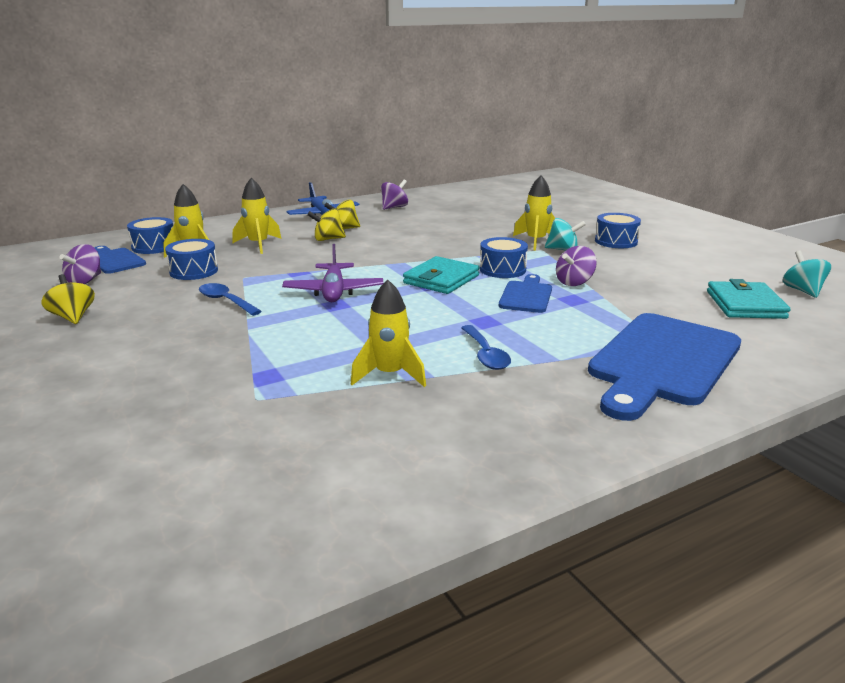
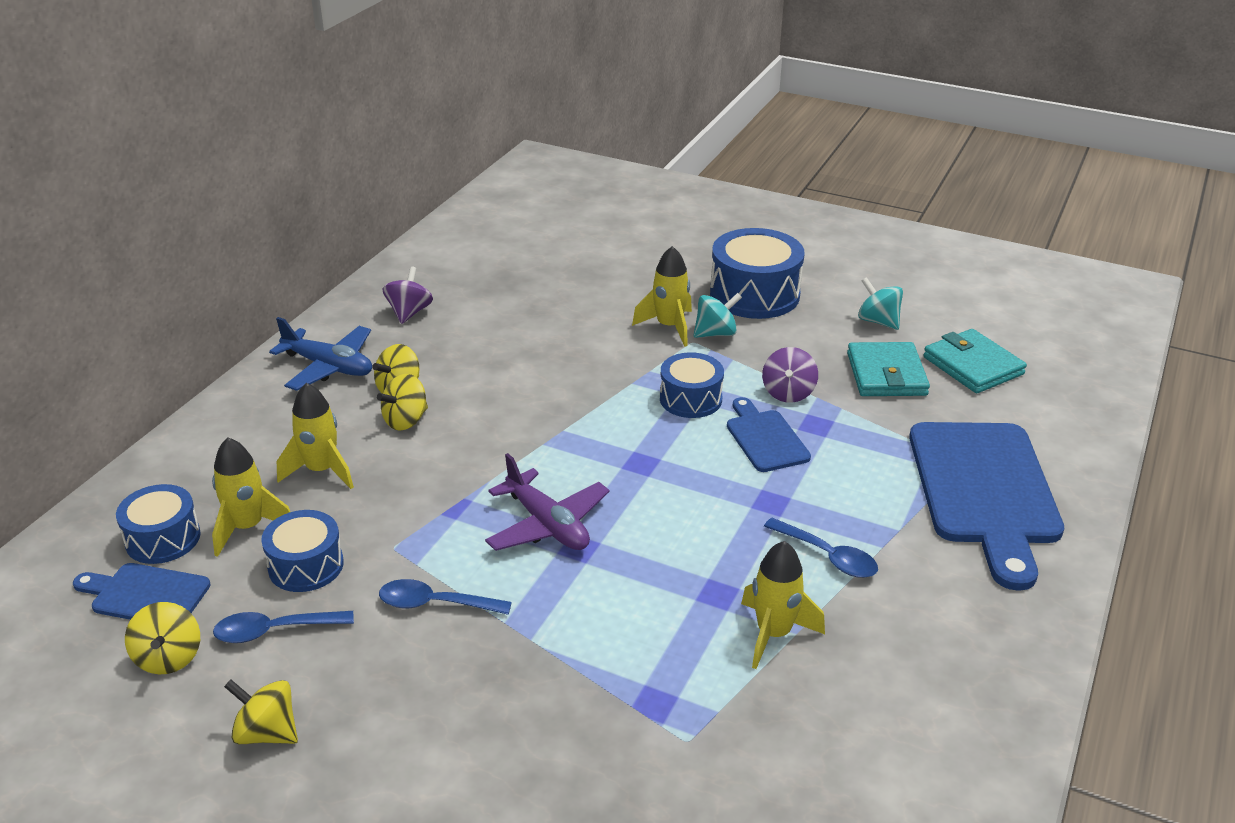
camera: 35 degrees left, 10 degrees up
(85, 281) = (169, 657): purple spinning top -> yellow spinning top
(140, 287) = (274, 631): none -> blue spoon
(441, 279) = (644, 447): turquoise wallet -> turquoise wallet (886, 374)
(616, 241) = (754, 294): blue drum -> blue drum, size x1.62
(802, 291) = (999, 321): turquoise spinning top -> turquoise spinning top (878, 321)

